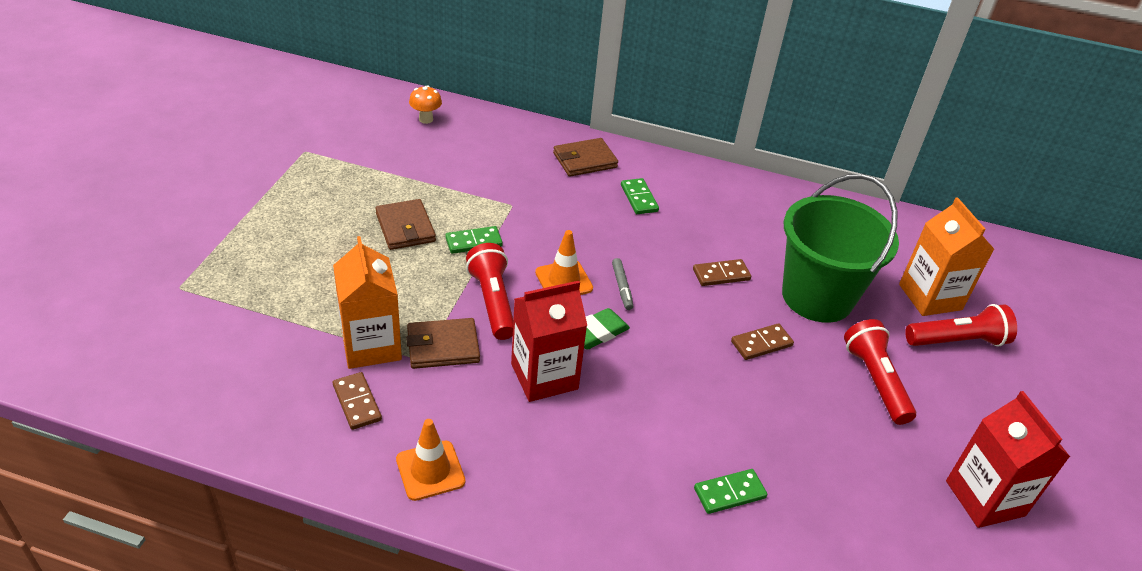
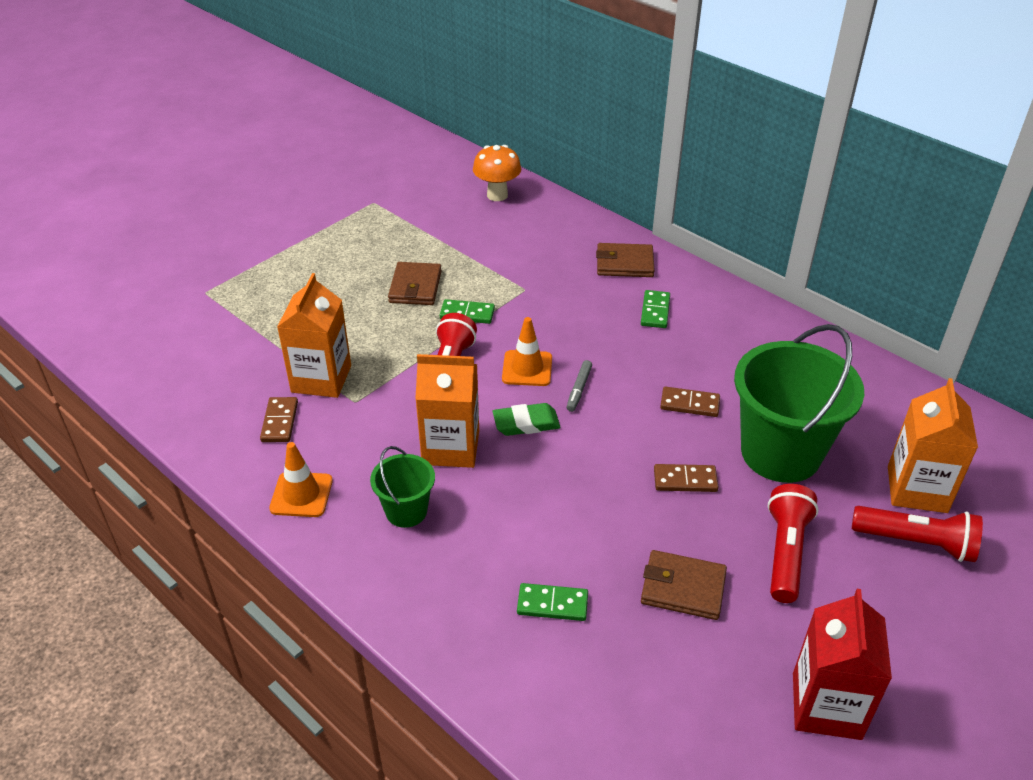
camera: 30 degrees right, 0 degrees up
(426, 119) = (497, 195): orange mushroom -> orange mushroom, size x1.51
(443, 346) = (380, 396): brown wallet -> brown wallet (683, 588)
(544, 376) = (451, 447): red carton -> orange carton
(544, 452) = (406, 511): none -> green bucket

